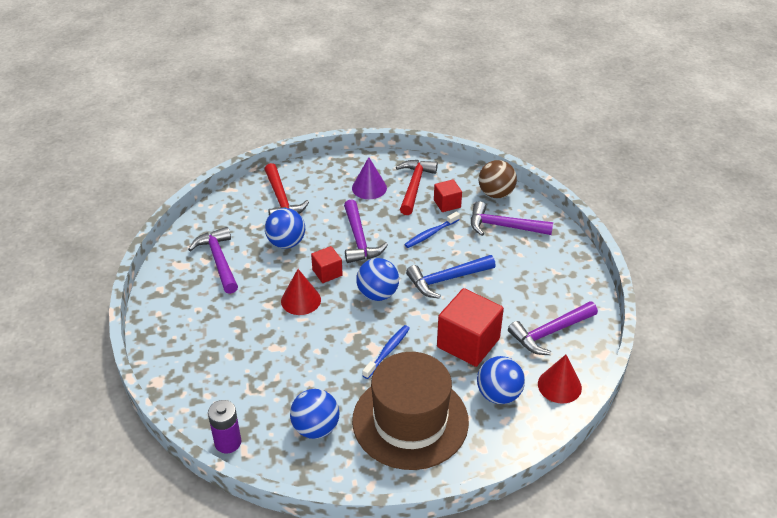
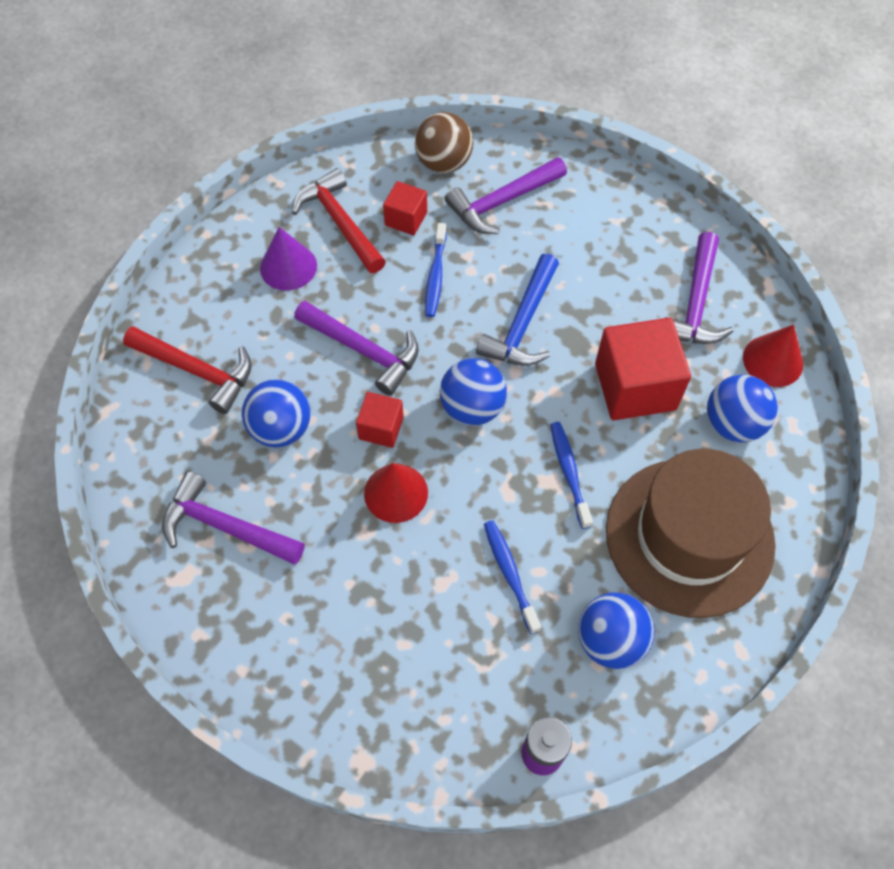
camera: 45 degrees left, 20 degrees up
(307, 367) = (510, 574): none -> blue toothbrush

